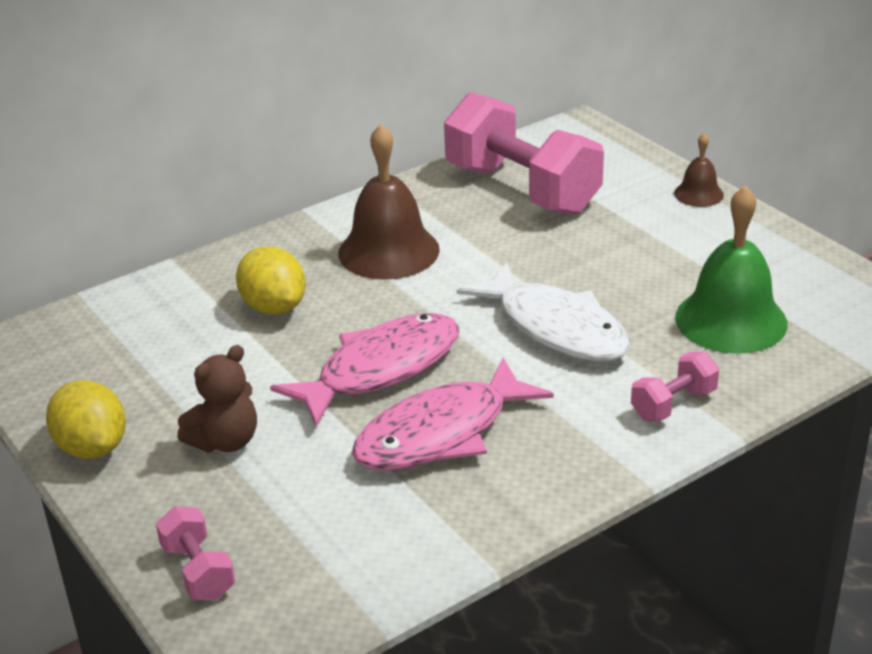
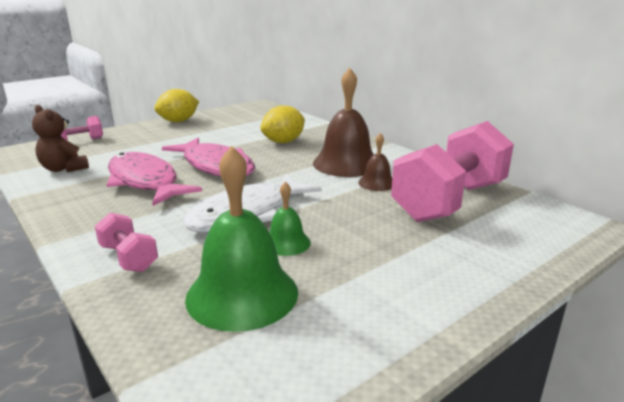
camera: 85 degrees right, 10 degrees down
(225, 441) = (169, 140): brown teddy bear -> brown teddy bear (64, 169)
(628, 297) = (286, 243): none -> green bell
(698, 194) = (490, 288): brown bell -> brown bell (377, 183)

